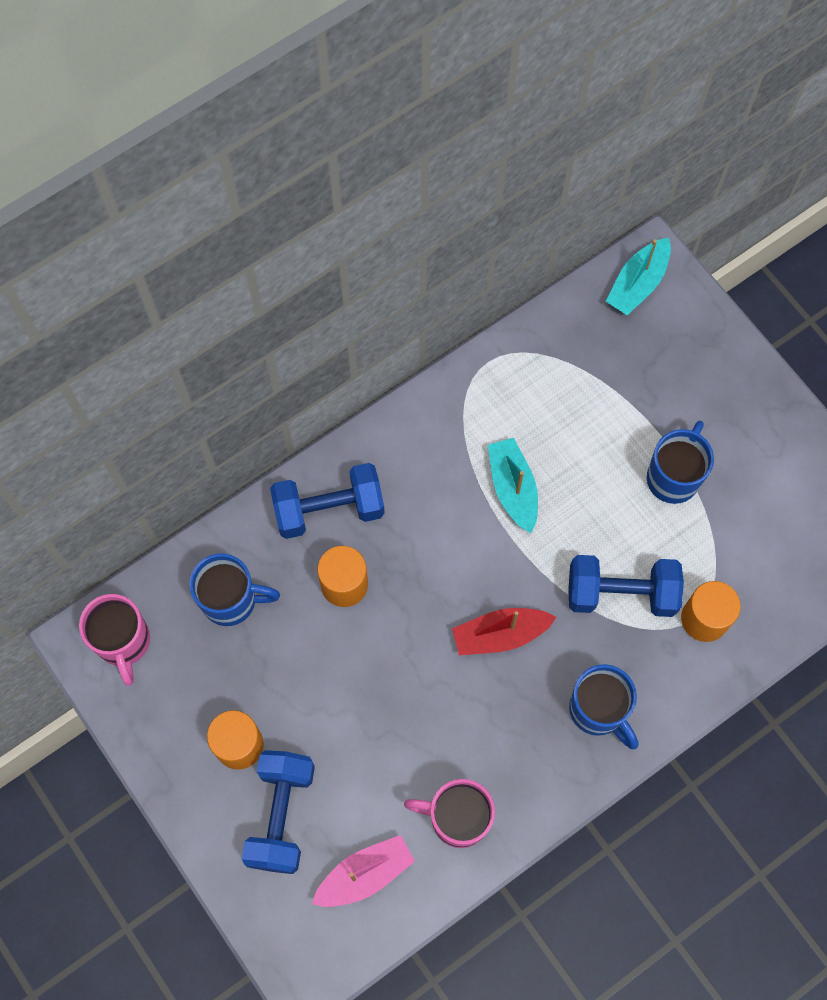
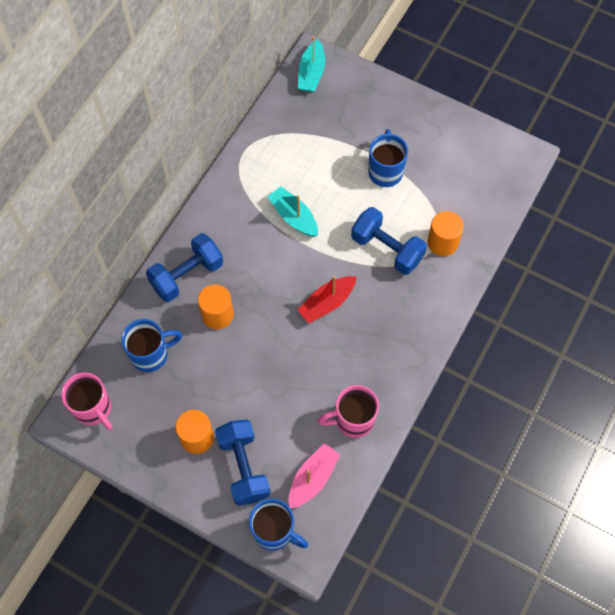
camera: 25 degrees left, 5 degrees down
(598, 710) = (406, 321): blue mug -> blue mug (274, 531)
(621, 593) = (387, 249): blue dumbbell -> blue dumbbell turned 60 degrees clockwise

